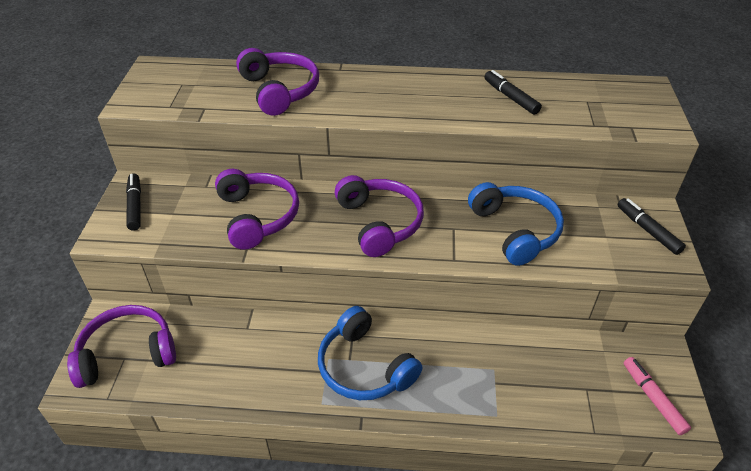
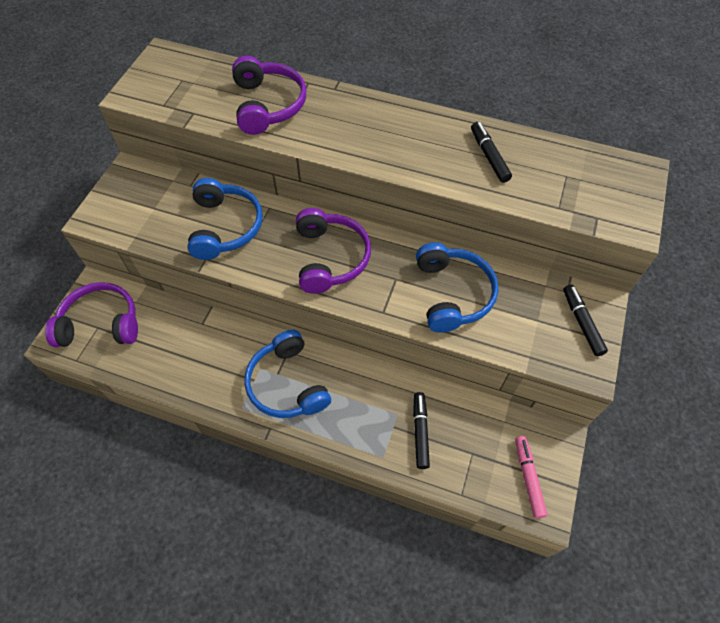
camera: 15 degrees right, 15 degrees up
(135, 206) = (125, 193): black marker -> black marker (420, 432)
(257, 216) = (225, 227): purple headphones -> blue headphones

